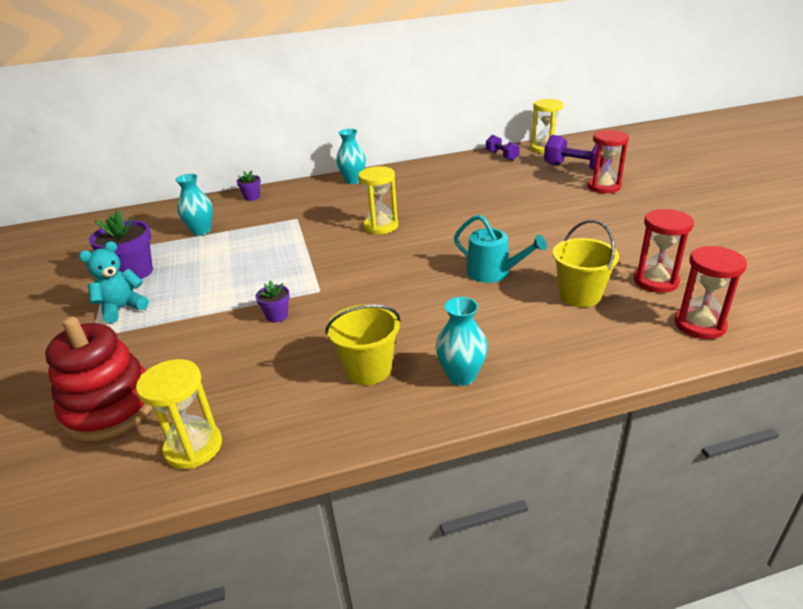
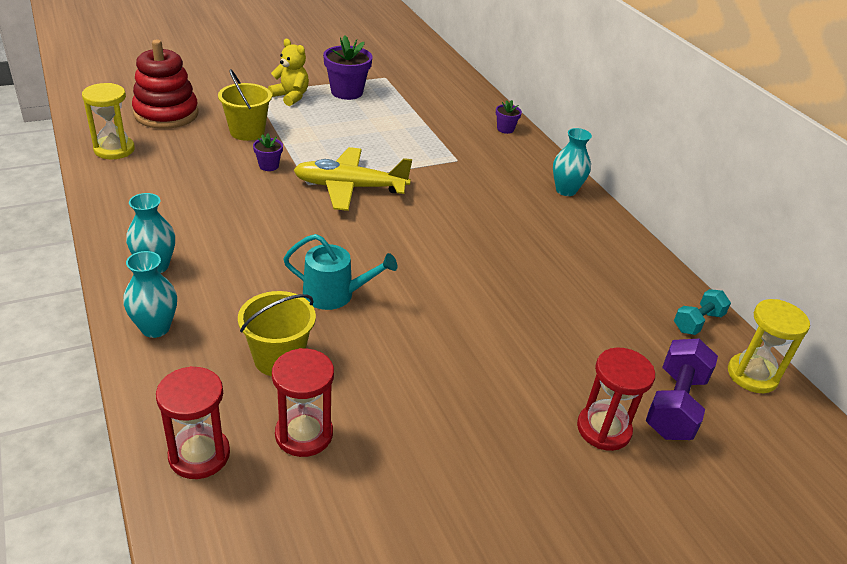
camera: 75 degrees right, 5 degrees up
(122, 308) = (291, 97): turquoise teddy bear -> yellow teddy bear
(201, 231) = (424, 111): turquoise vase -> turquoise vase (155, 328)
(331, 268) = (350, 187): none -> yellow plane
(368, 369) = (179, 216): yellow bucket -> yellow bucket (247, 132)
(381, 226) = (443, 214): yellow hourglass -> none
(493, 272) = (334, 294): turquoise watering can -> turquoise watering can turned 105 degrees counterclockwise
(502, 156) = (697, 322): purple dumbbell -> turquoise dumbbell

